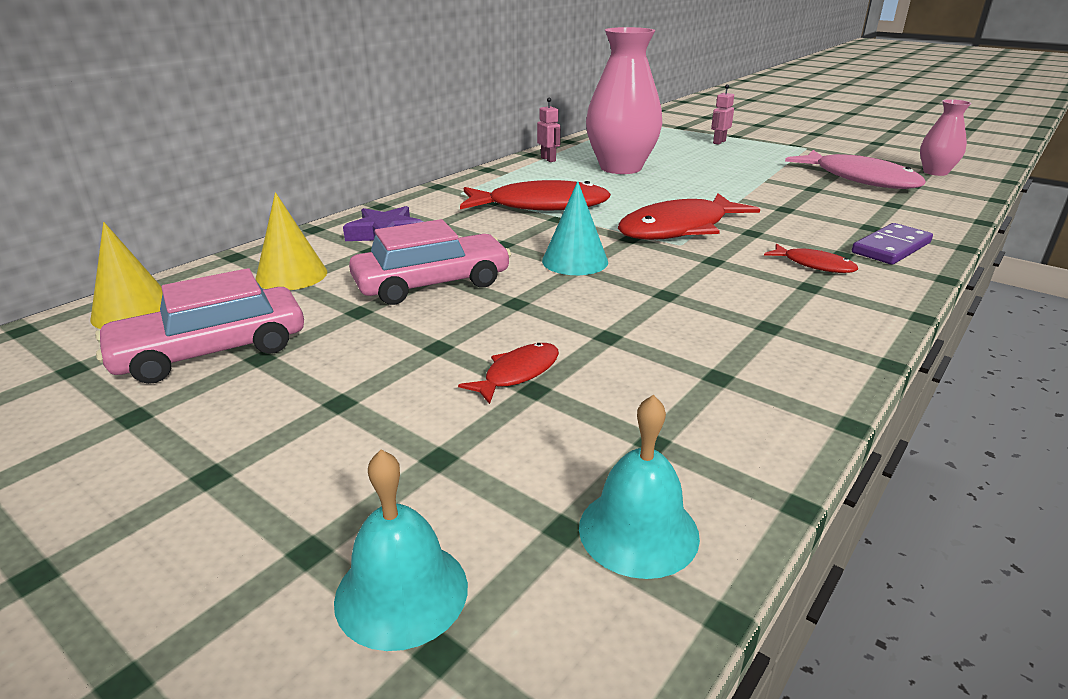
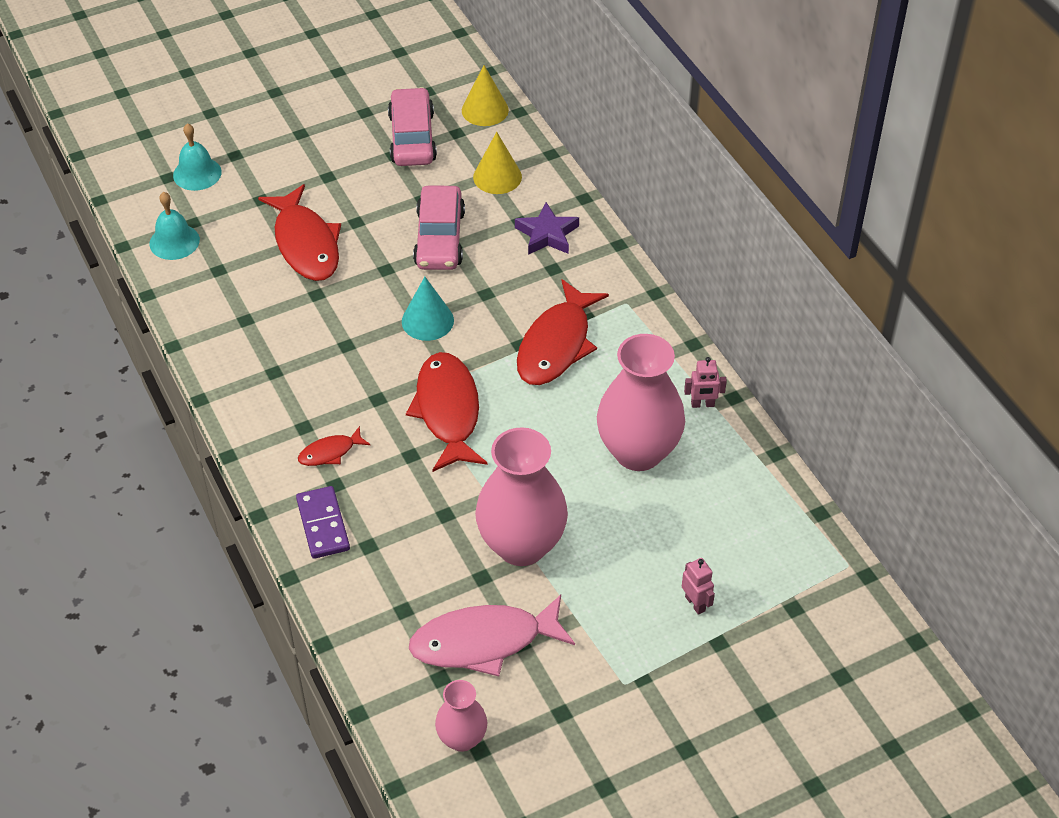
camera: 115 degrees right, 20 degrees up
(517, 373) = (305, 244): red fish -> red fish, size x2.06
(763, 183) = (521, 545): none -> pink vase

